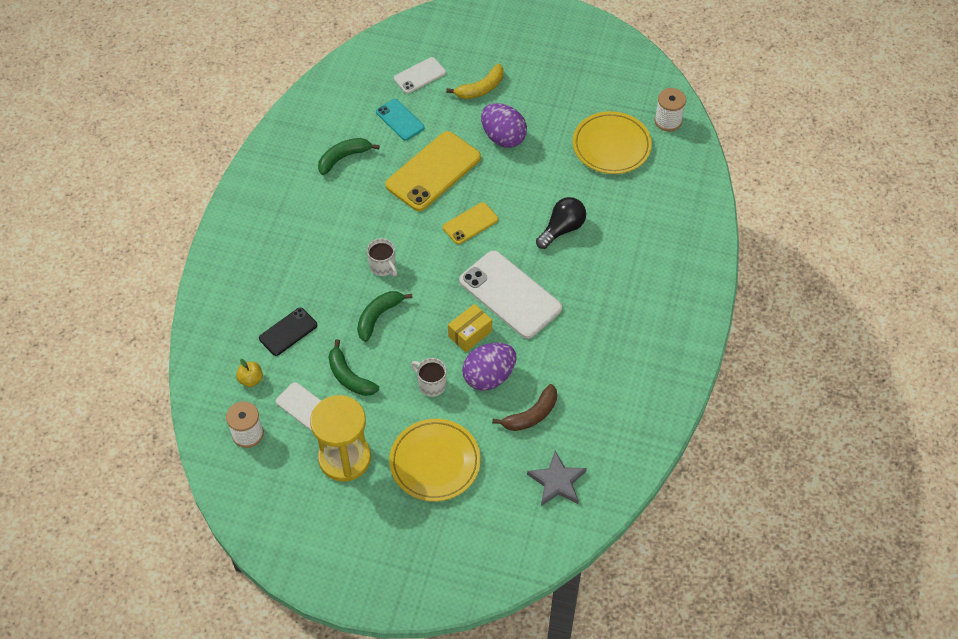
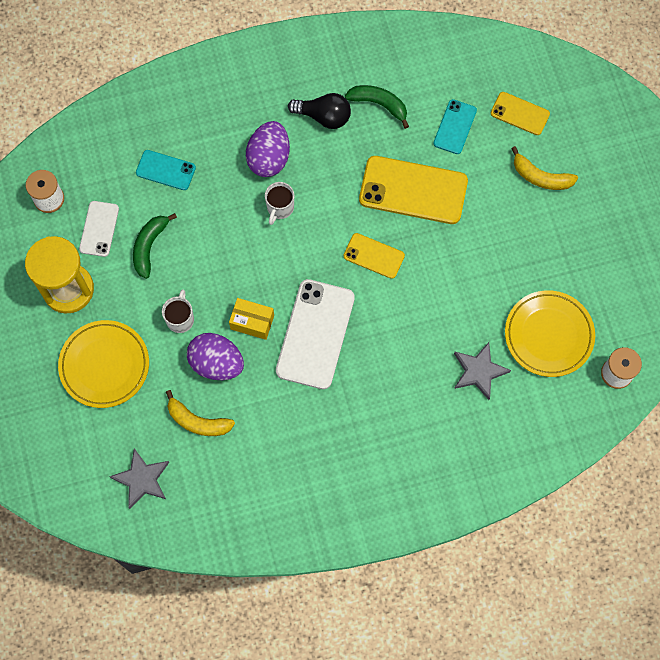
camera: 60 degrees right, 15 degrees up
(251, 379) = (101, 169): yellow apple -> none
(288, 332) = (165, 170): black phone -> turquoise phone
(378, 316) = (224, 234): green banana -> none
(419, 75) = (520, 113): white phone -> yellow phone
(503, 137) = (494, 230): purple egg -> purple egg (269, 158)
(531, 415) = (197, 421): brown banana -> yellow banana
(562, 229) = (418, 341): black light bulb -> black light bulb (323, 116)
(612, 203) = (479, 371): none -> grey star

